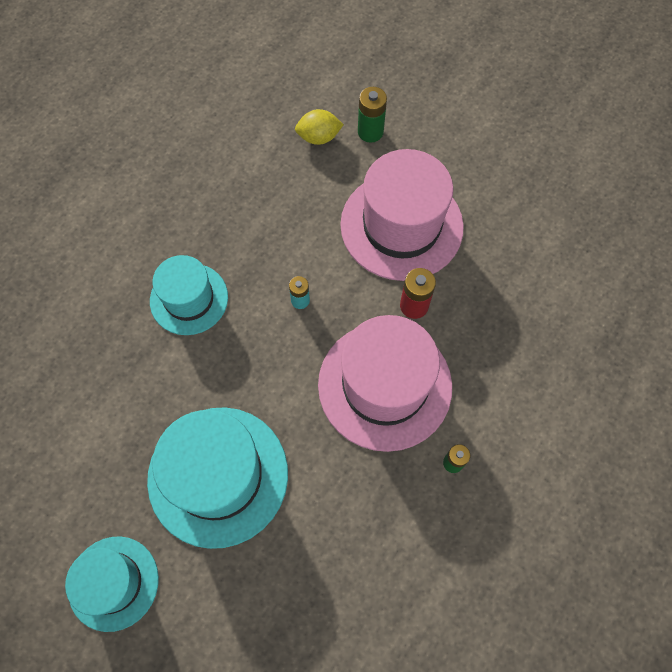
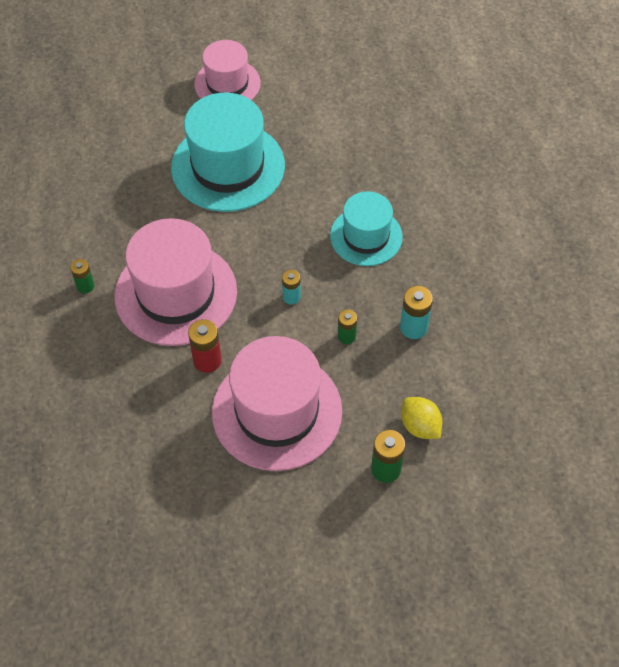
camera: 135 degrees right, 10 degrees down
(113, 583) = (227, 84): turquoise hat -> pink hat
(243, 200) = (413, 327): none -> turquoise battery
(295, 235) = (346, 336): none -> green battery
(319, 137) = (420, 426): yellow lemon -> yellow lemon turned 75 degrees counterclockwise

